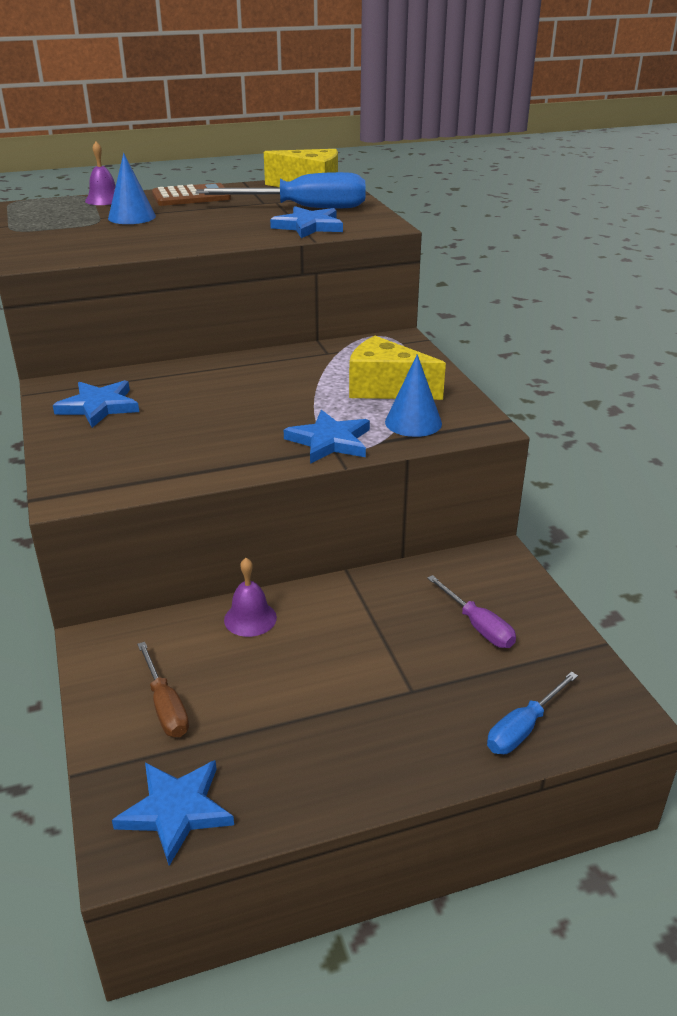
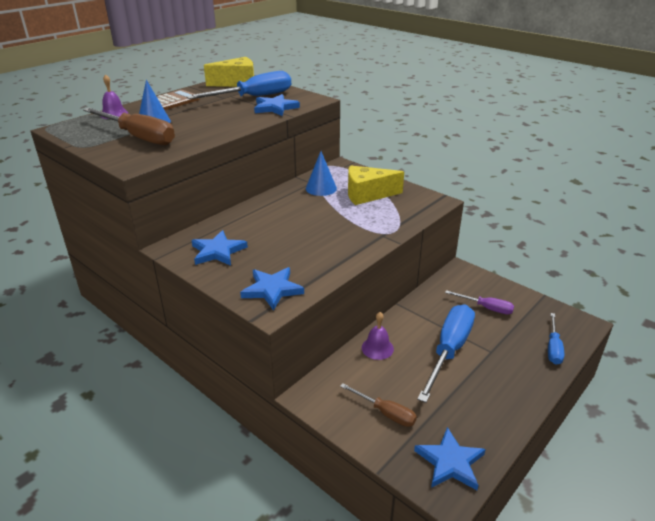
camera: 30 degrees left, 0 degrees up
(87, 231) = (138, 137): none -> brown screwdriver
(329, 441) = (375, 232): blue star -> blue star (272, 290)
(348, 663) = (449, 350): none -> blue screwdriver
(413, 422) = (403, 209): blue cone -> blue cone (321, 188)

